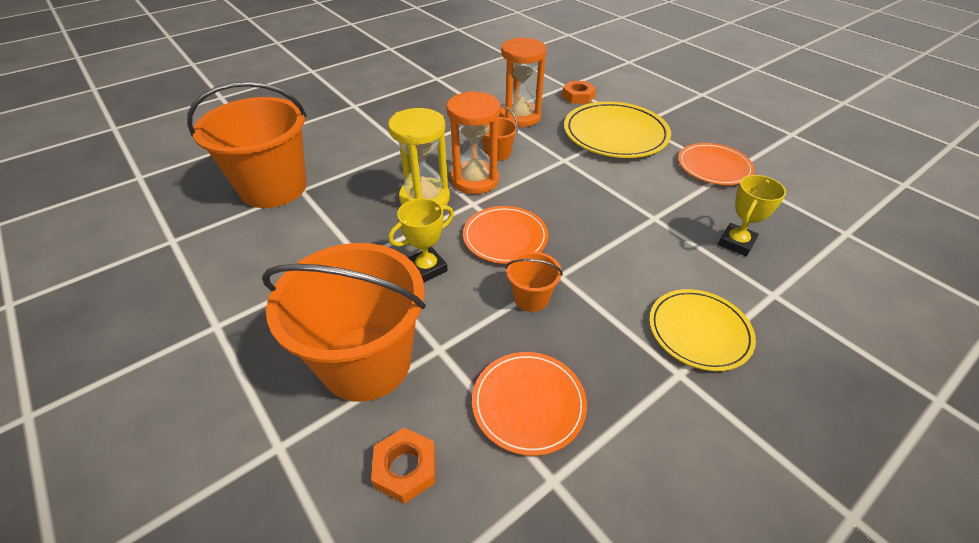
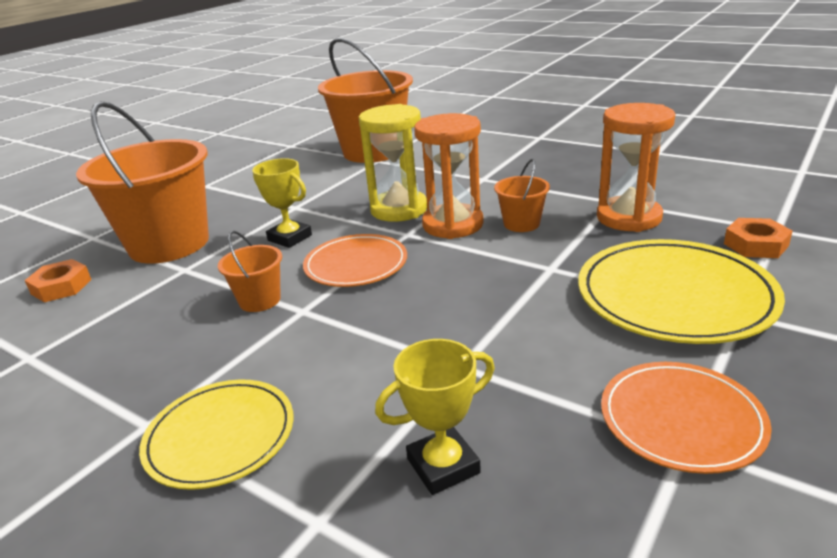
camera: 75 degrees right, 15 degrees down
(528, 403) = (115, 328): orange plate -> none
(736, 243) = (443, 466): yellow trophy -> yellow trophy turned 45 degrees counterclockwise

